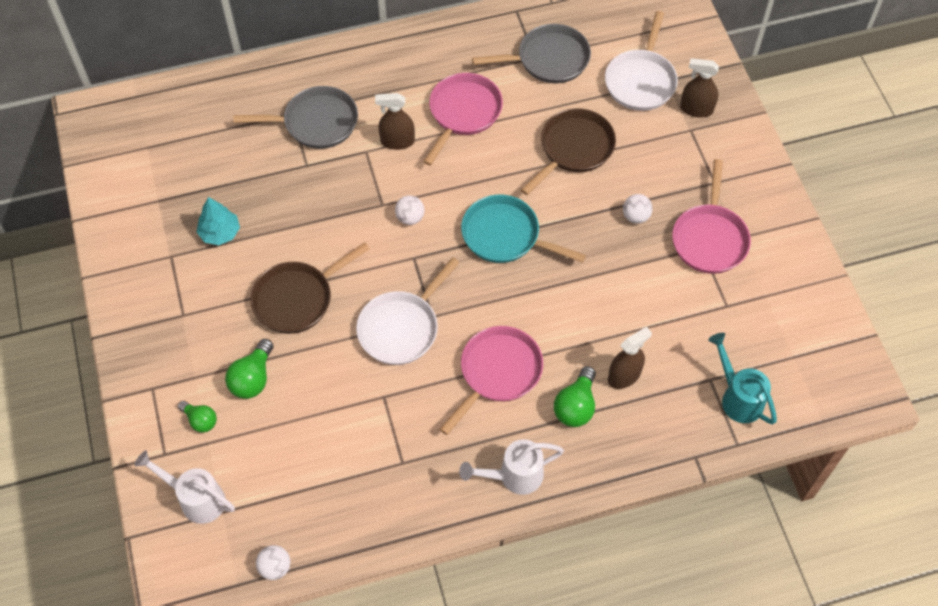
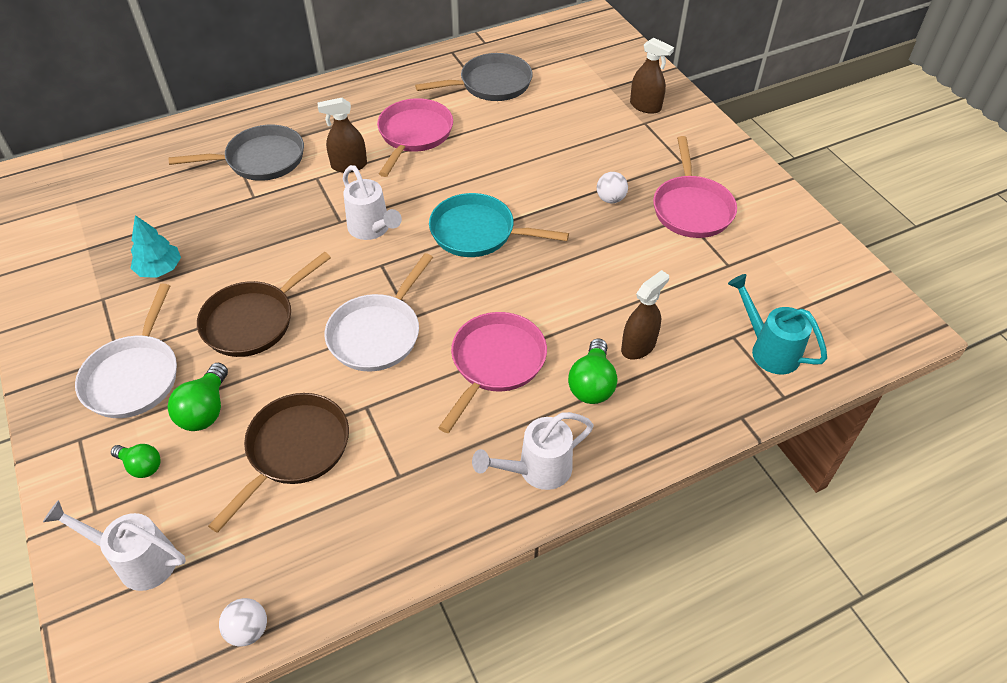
camera: 10 degrees left, 10 degrees down
(410, 218) = (372, 229): white ball -> white watering can
(573, 149) = (532, 151): brown pan -> brown pan (294, 450)
(641, 80) = (585, 90): white pan -> white pan (134, 376)
(696, 109) = (645, 106): brown spray bottle -> brown spray bottle turned 150 degrees counterclockwise

